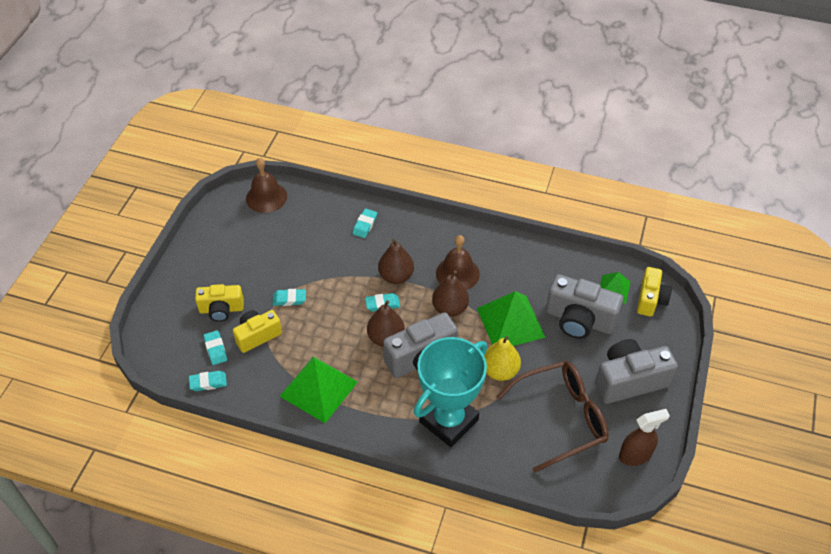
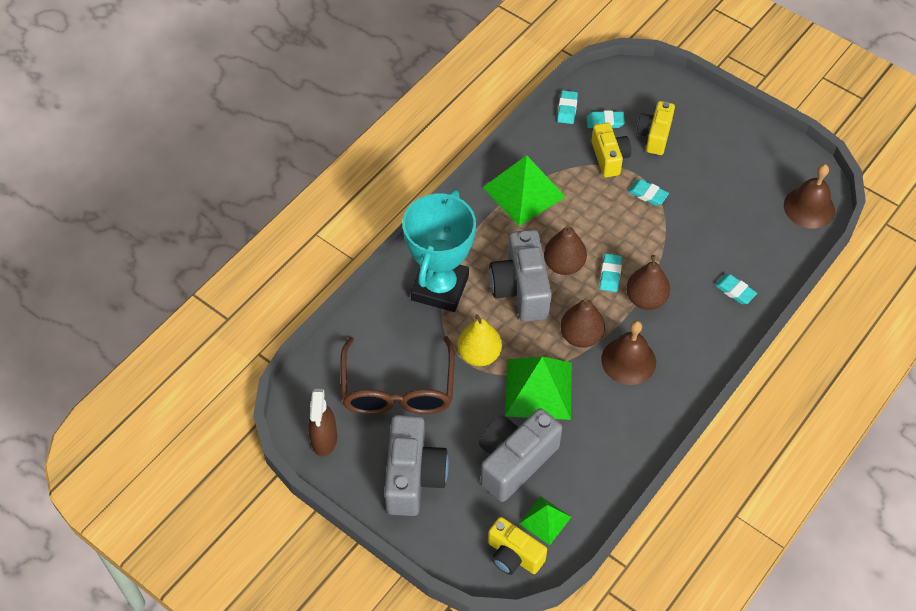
camera: 110 degrees right, 5 degrees up
(289, 299) = (647, 194): turquoise eraser -> turquoise eraser turned 75 degrees counterclockwise
(449, 421) = (439, 288): turquoise trophy -> turquoise trophy turned 45 degrees clockwise

